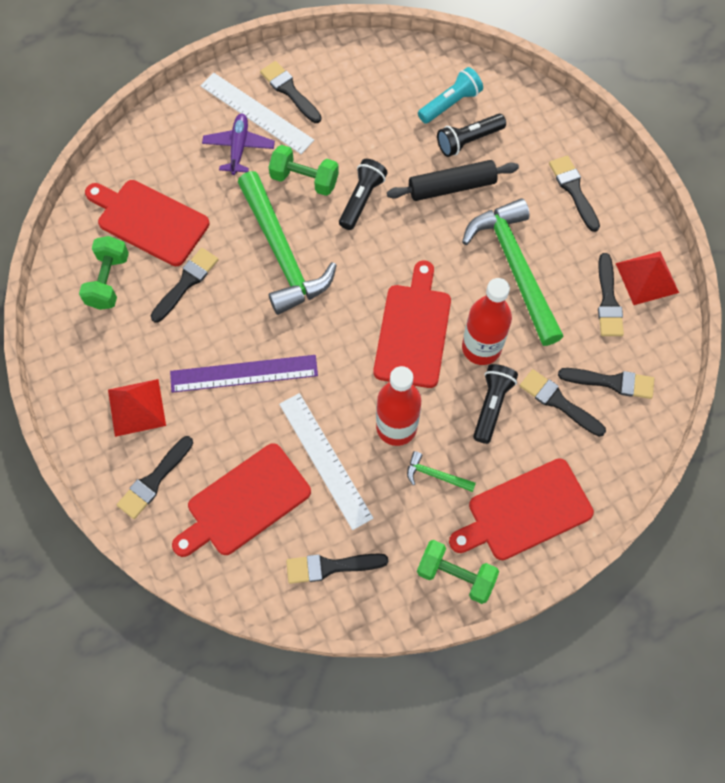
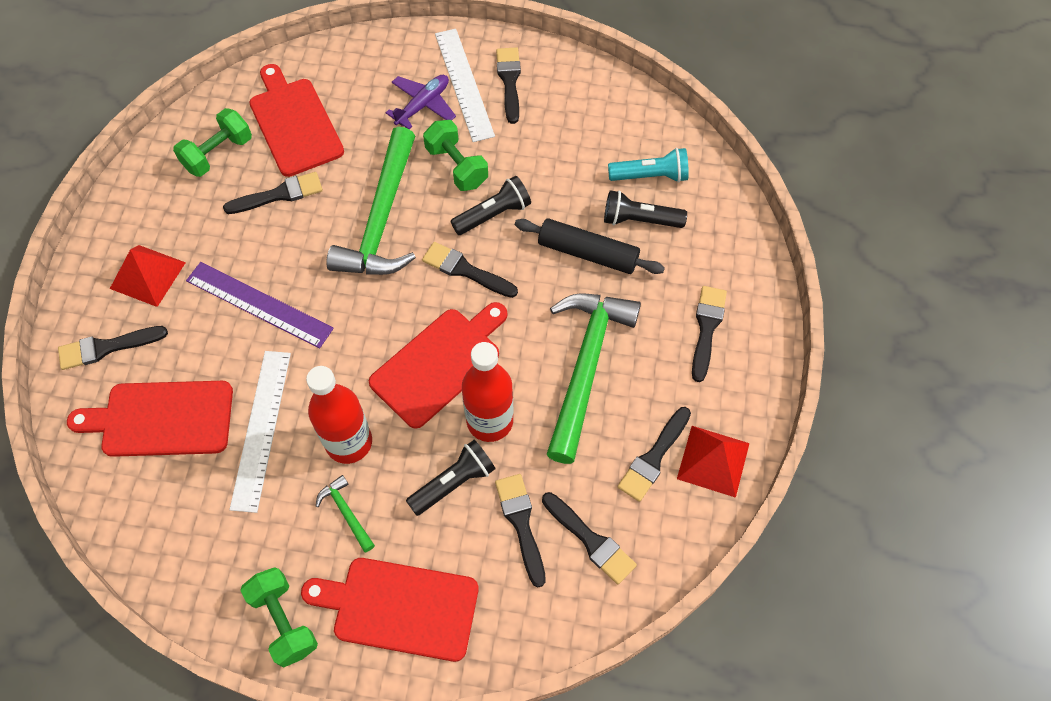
camera: 35 degrees right, 5 degrees down
(330, 567) = (182, 530): black brush -> black brush (465, 270)

